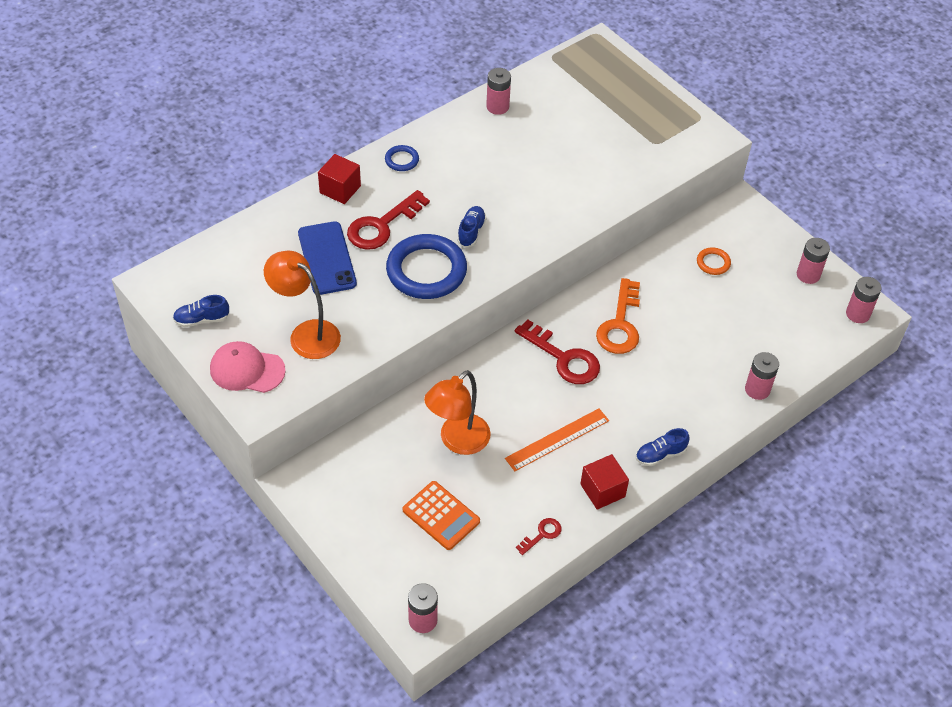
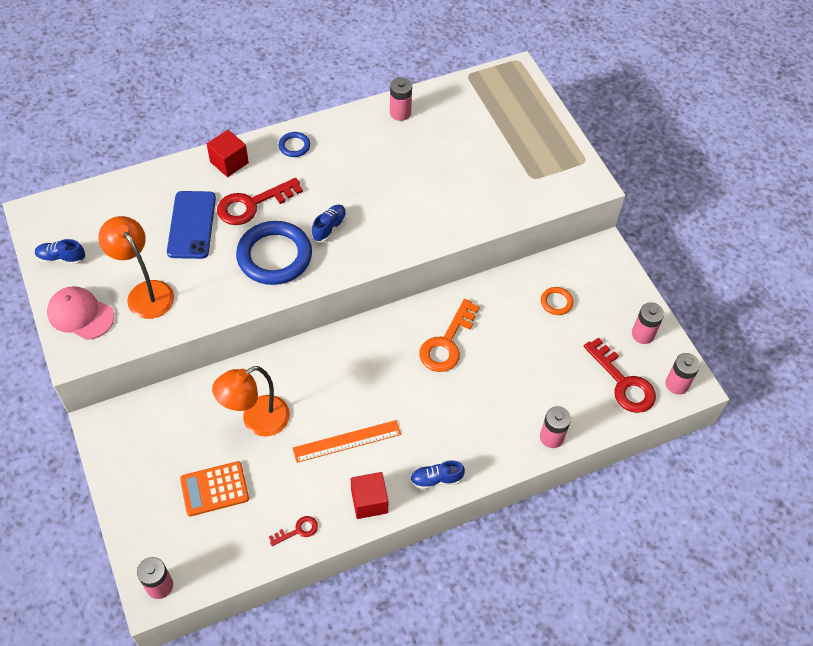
camera: 15 degrees right, 5 degrees up
(441, 516) = (214, 489): orange calculator -> orange calculator turned 105 degrees clockwise
(563, 358) = (383, 363): red key -> red key (623, 382)

